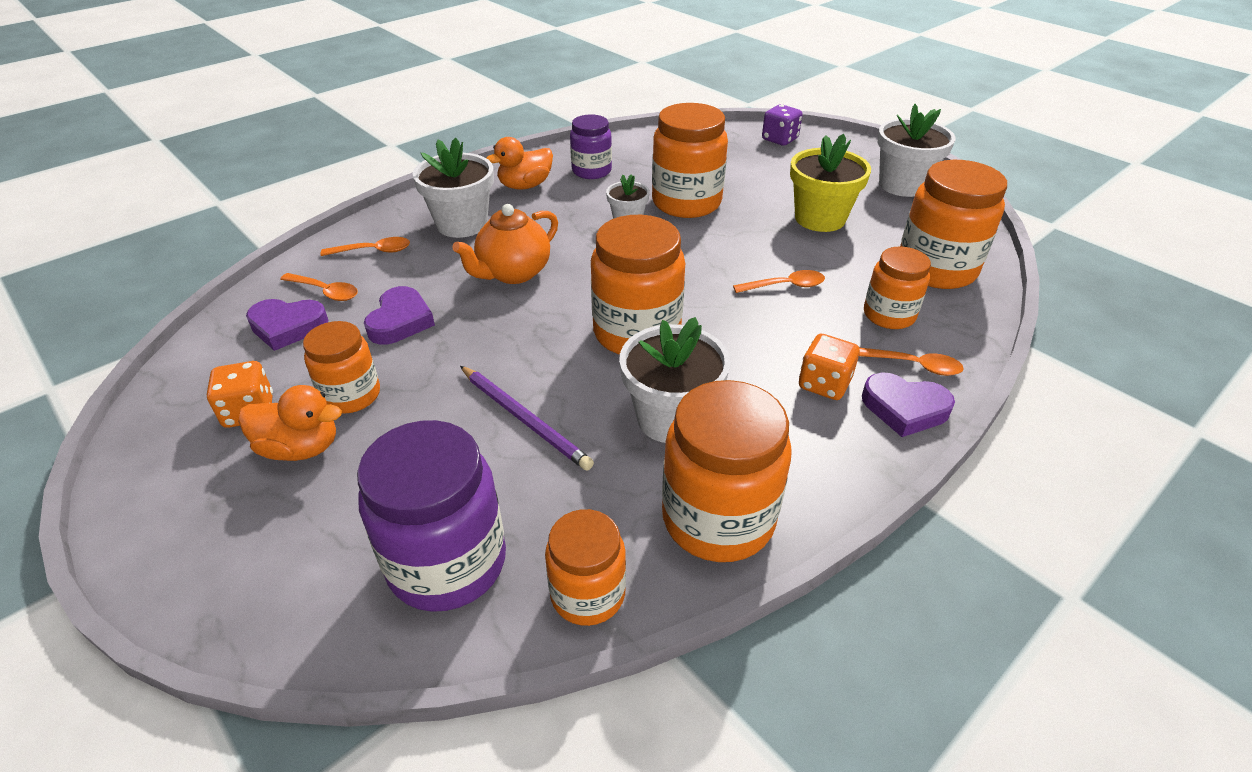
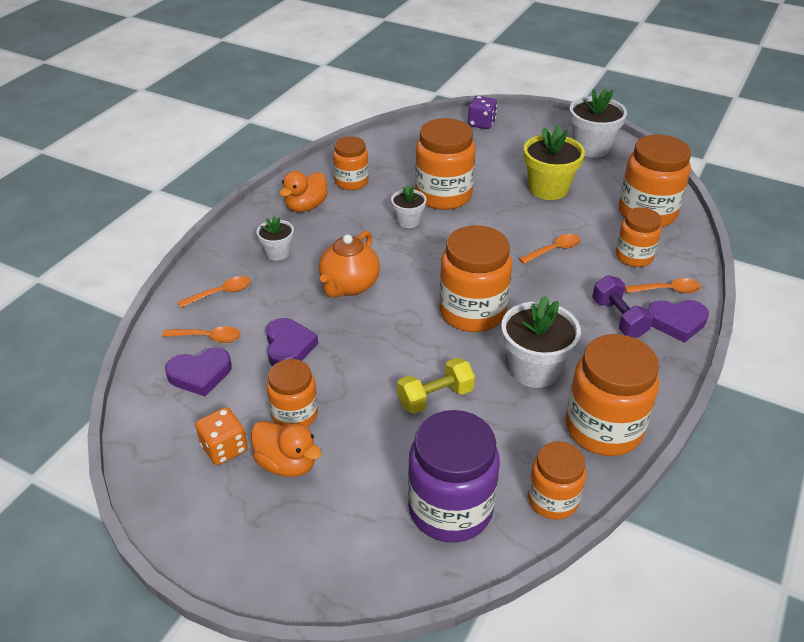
camera: 20 degrees left, 0 degrees up
(300, 448) = (287, 463): orange duck -> orange duck turned 45 degrees clockwise
(462, 224) = (278, 252): white flower pot -> white flower pot, size x0.56
(524, 419) = (435, 397): purple pencil -> yellow dumbbell
(591, 171) = (351, 182): purple jar -> orange jar
(824, 384) = (619, 318): orange dice -> purple dumbbell

